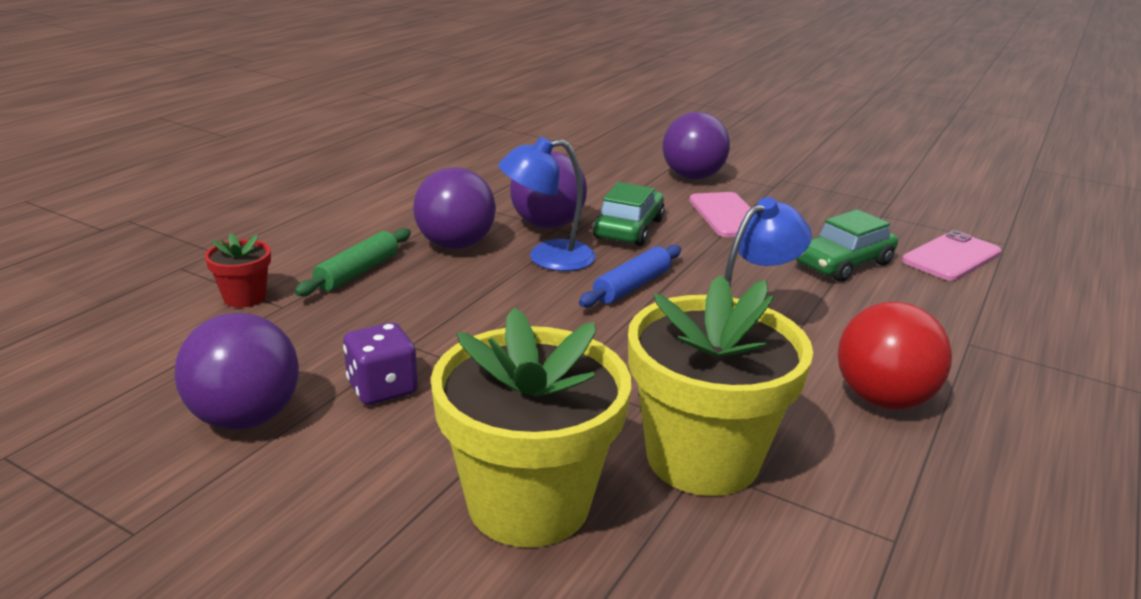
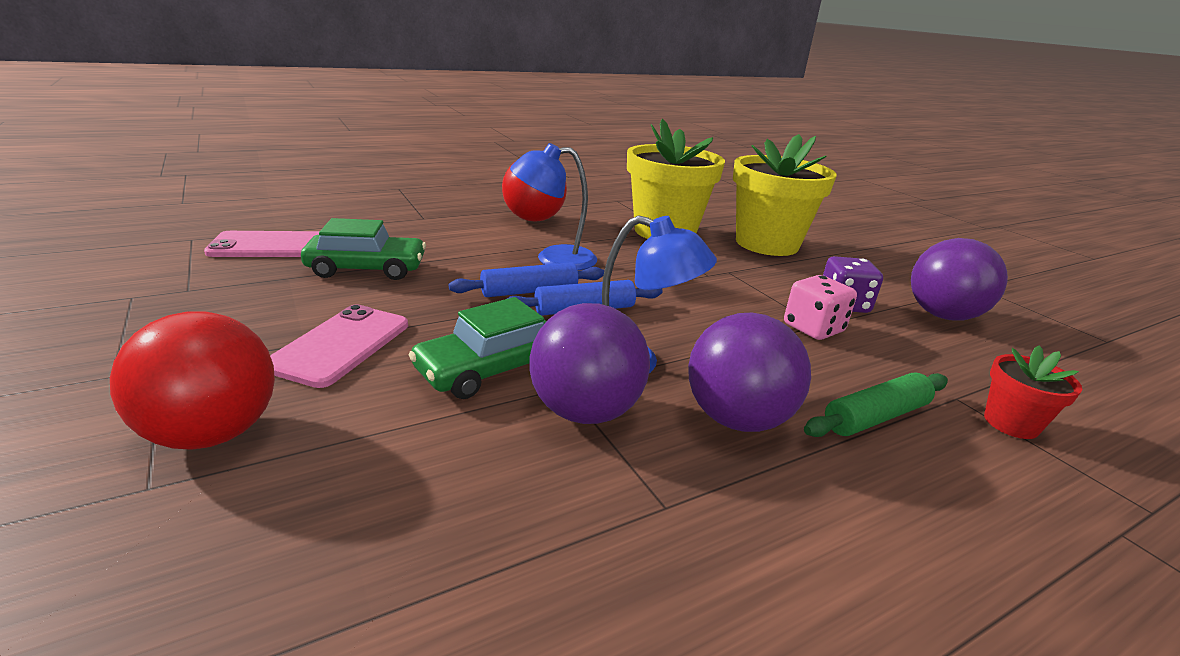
camera: 150 degrees left, 0 degrees up
(415, 337) = (813, 328): none -> pink dice
(692, 177) = (213, 433): purple ball -> red ball
(697, 288) = (529, 291): none -> blue rolling pin

